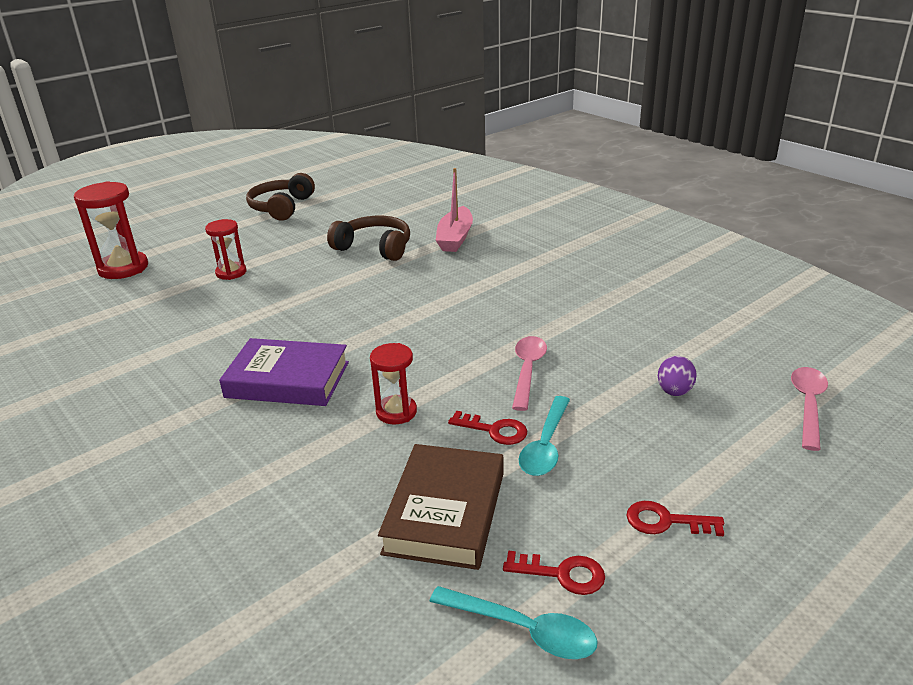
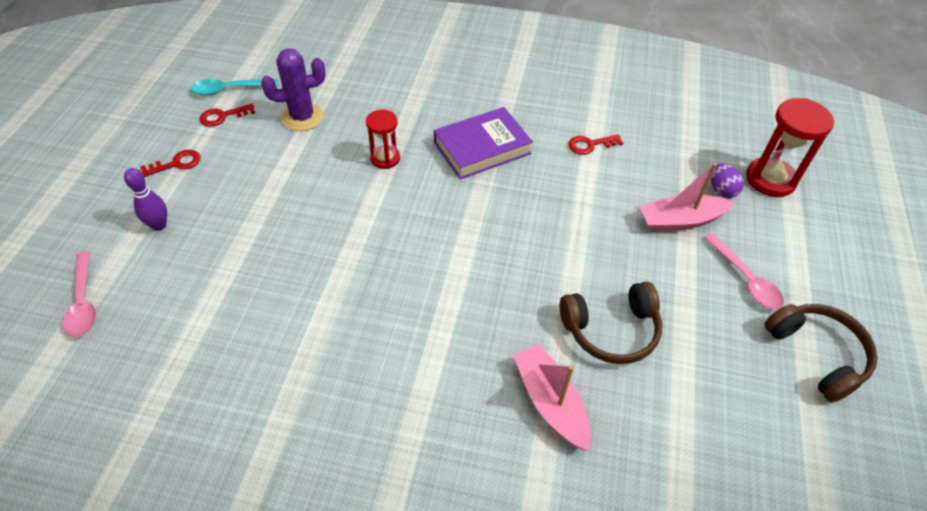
camera: 140 degrees right, 20 degrees up
(231, 273) = (680, 220): red hourglass -> pink boat
(445, 512) = (302, 117): brown book -> purple cactus
(494, 430) = (311, 174): red key -> red key (590, 145)
(527, 370) = (322, 234): pink spoon -> pink spoon (745, 279)
(545, 445) = (271, 179): turquoise spoon -> none
(674, 391) = (197, 266): purple egg -> purple egg (721, 190)
(709, 448) = (159, 225): none -> purple bowling pin

